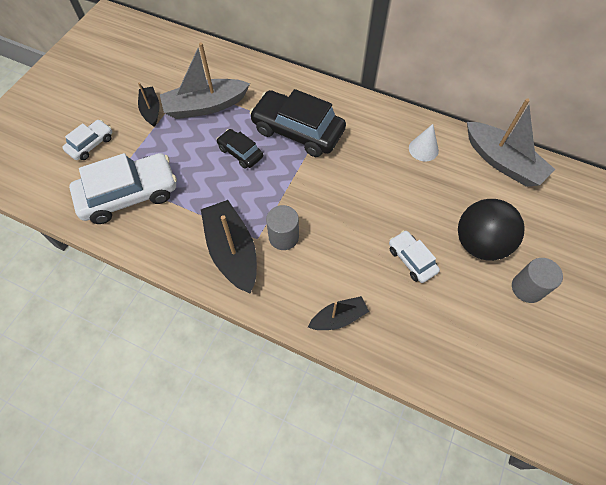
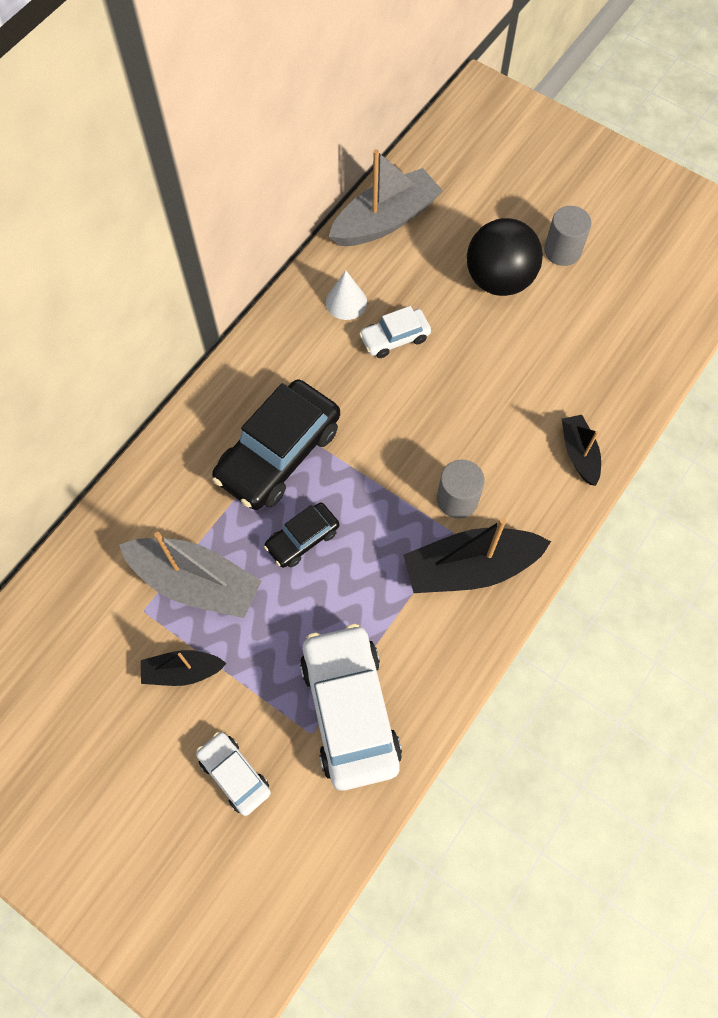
camera: 80 degrees left, 5 degrees up
(205, 106) = (195, 582): grey boat -> grey boat turned 60 degrees counterclockwise
(411, 260) = (511, 357): white car -> white car (395, 338)

